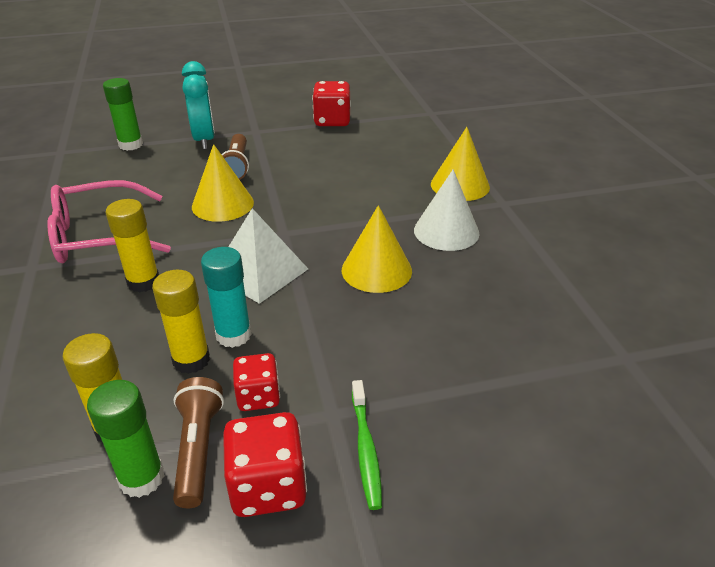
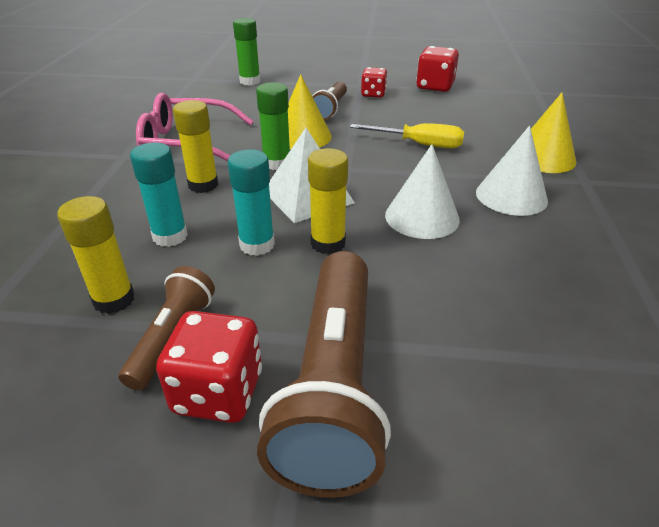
camera: 20 degrees right, 0 degrees up
(138, 347) = (170, 236): none -> turquoise glue stick
(142, 478) = (110, 349): green glue stick -> green glue stick (277, 163)
(191, 360) = (208, 257): yellow glue stick -> yellow glue stick (328, 243)
(204, 140) = (312, 86): turquoise clock -> none
(258, 396) = (252, 304): red dice -> red dice (373, 94)
(343, 192) = (419, 144): none -> yellow screwdriver
(366, 449) = (333, 384): green toothbrush -> brown flashlight
(376, 270) = (422, 217): yellow cone -> white cone

